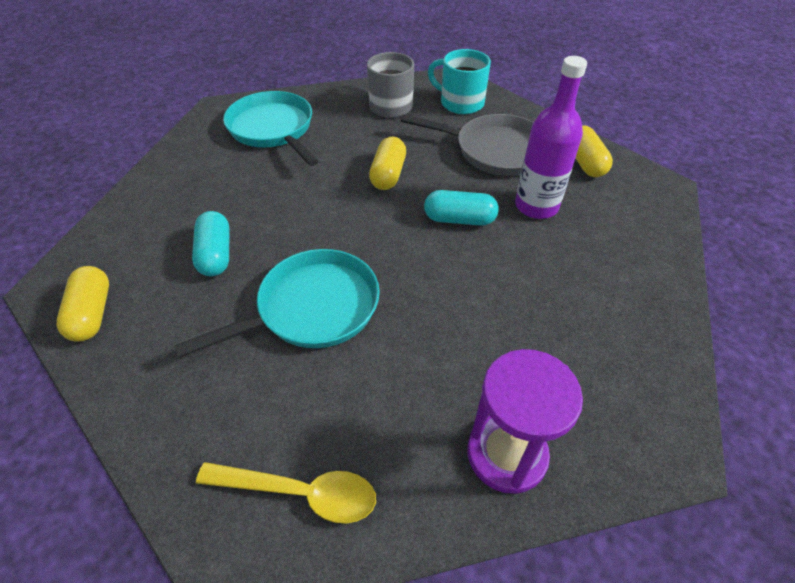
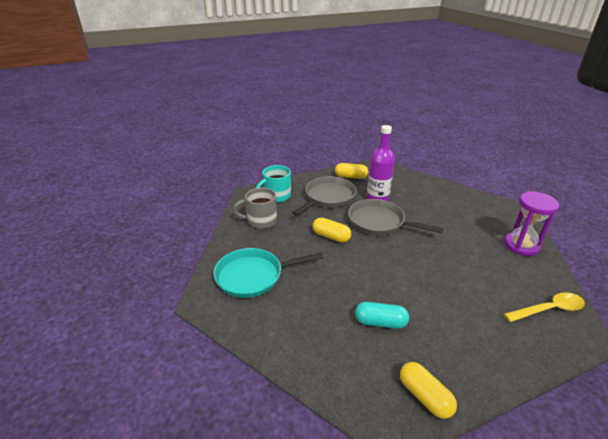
camera: 70 degrees left, 15 degrees down
(92, 313) = (424, 396): yellow capsule -> yellow capsule turned 45 degrees clockwise
(300, 493) = (549, 309): yellow spoon -> yellow spoon turned 45 degrees clockwise
(312, 308) = (435, 286): turquoise pan -> none
(459, 219) = (379, 222): turquoise capsule -> grey pan

